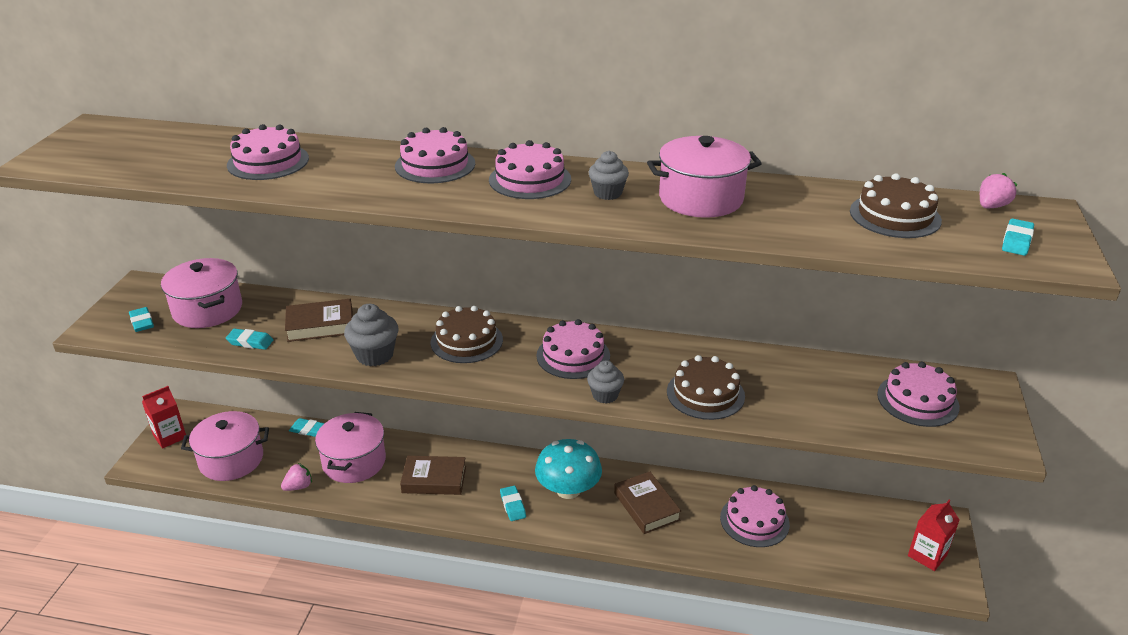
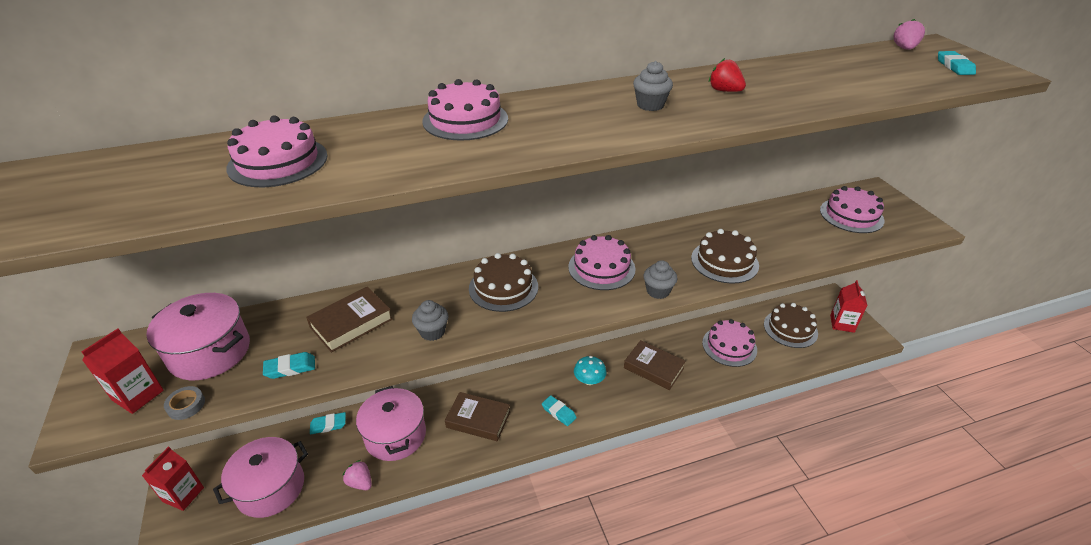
camera: 30 degrees left, 5 degrees up
(142, 322) = (138, 395): turquoise eraser -> red carton
(165, 341) = (186, 405): none -> grey tape
(298, 486) = (360, 482): pink strawberry -> pink strawberry turned 75 degrees counterclockwise
(375, 355) = (432, 332): grey cupcake -> grey cupcake, size x0.66
(434, 479) = (478, 419): brown book -> brown book turned 45 degrees clockwise
(530, 179) = (570, 111): pink cake -> none
(568, 490) = (589, 380): turquoise mushroom -> turquoise mushroom, size x0.57
(700, 199) = (724, 91): pink pot -> red strawberry
(895, 216) = (864, 69): brown cake -> brown cake (790, 329)

